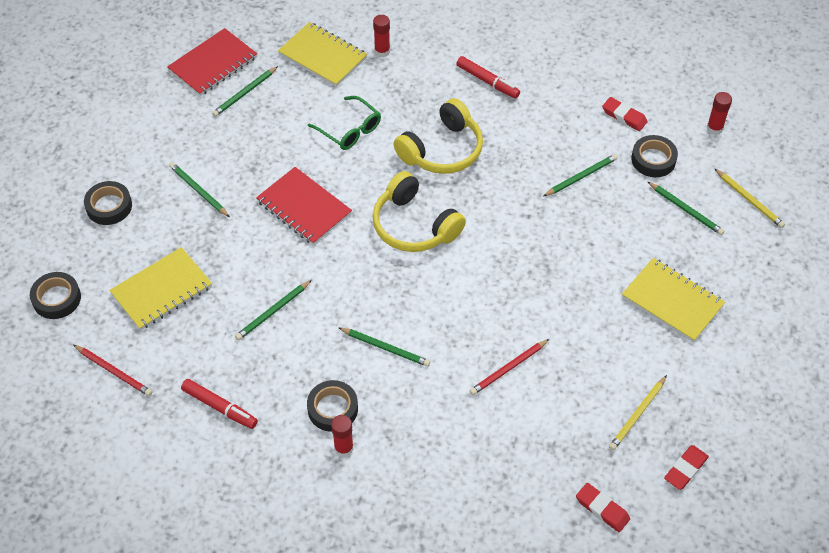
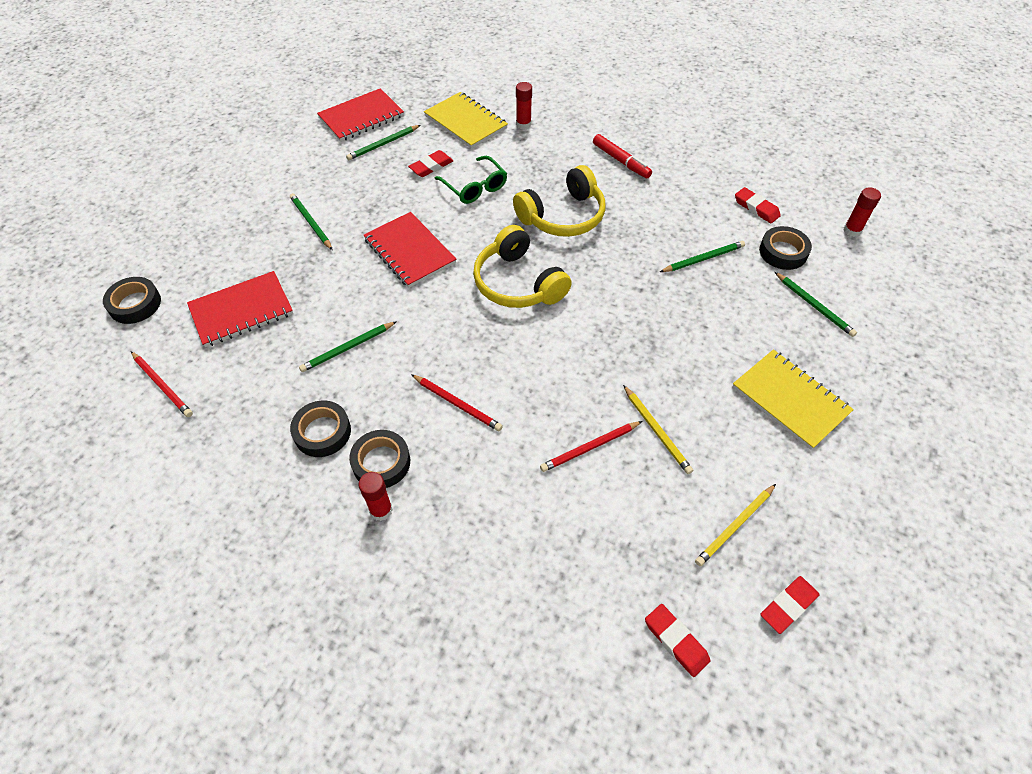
camera: 10 degrees right, 0 degrees up
(109, 206) = (220, 226): black tape -> black tape (322, 432)
(162, 290) = (241, 311): yellow notebook -> red notebook
(219, 407) = (259, 441): red marker -> none
(300, 112) = (431, 166): none -> red eraser
(385, 348) = (457, 404): green pencil -> red pencil
(749, 200) = (886, 305): yellow pencil -> yellow pencil (656, 431)

